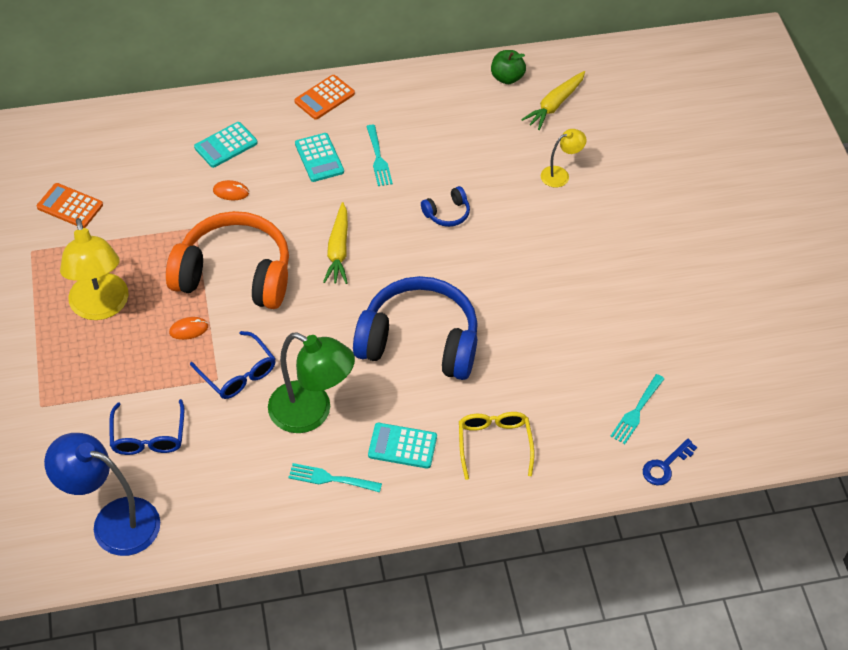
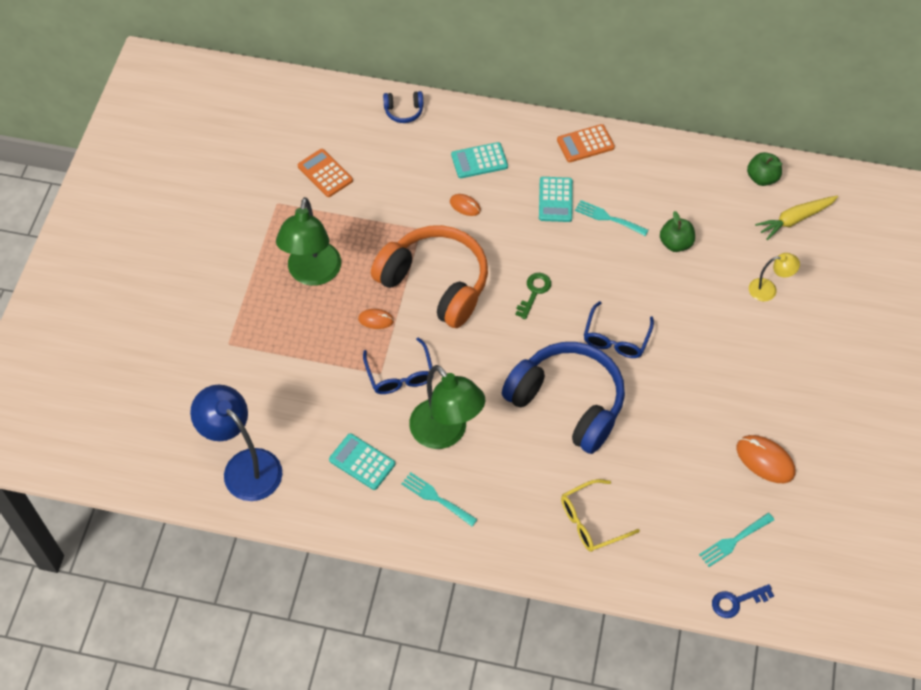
camera: 25 degrees right, 5 degrees up
(101, 307) = (312, 274): yellow lamp -> green lamp
(148, 436) = (303, 403): blue glasses -> blue glasses (616, 338)
(338, 250) = (534, 292): yellow carrot -> green key
(378, 158) = (608, 218): turquoise fork -> turquoise fork turned 105 degrees clockwise
(402, 446) = (510, 492): turquoise calculator -> turquoise calculator (362, 462)
(447, 213) = (646, 291): blue headphones -> blue headphones (404, 111)
(454, 161) = (675, 243): none -> green apple
(494, 444) = (591, 521): yellow glasses -> yellow glasses turned 135 degrees counterclockwise
(630, 328) = (765, 460): none -> orange mouse

